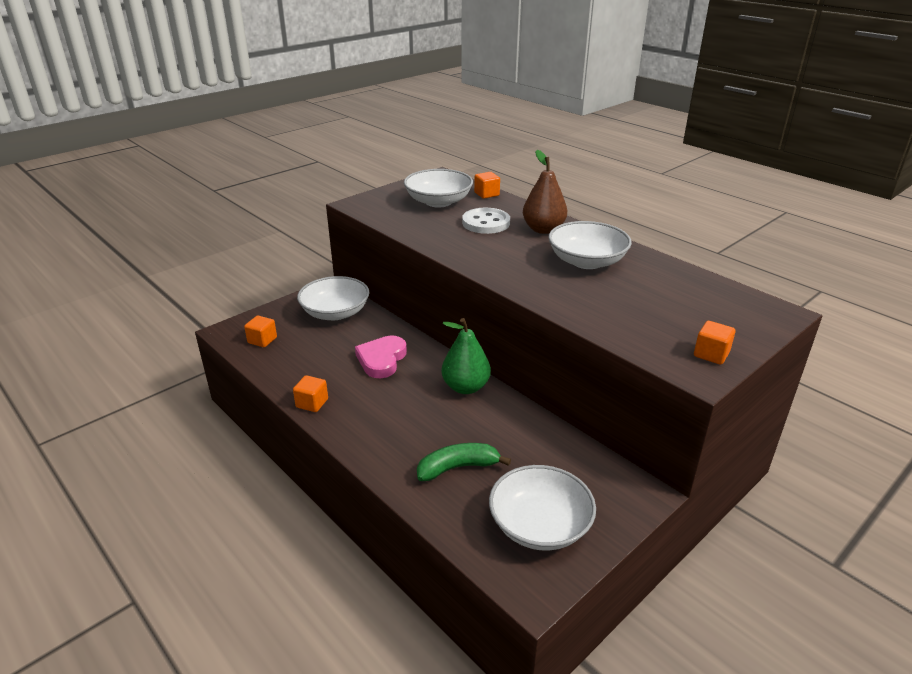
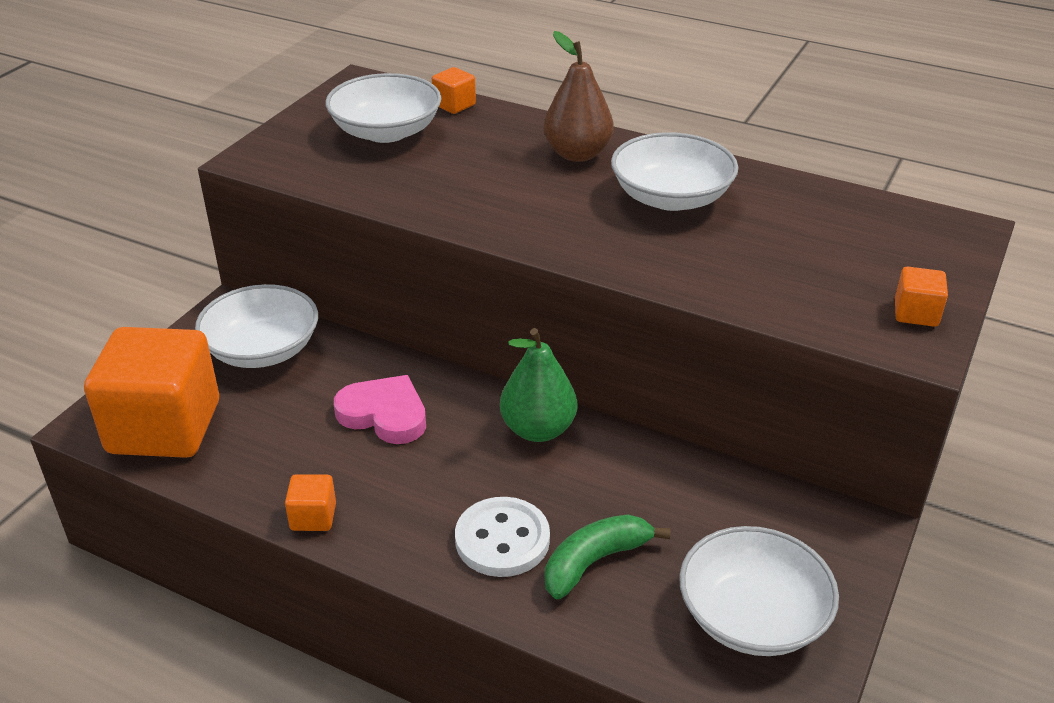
camera: 20 degrees left, 5 degrees up
(262, 340) = (164, 427): orange cube -> orange cube, size x2.46
(381, 359) = (384, 414): pink heart -> pink heart turned 120 degrees clockwise
(486, 223) = (484, 157): white button -> white button (502, 540)

